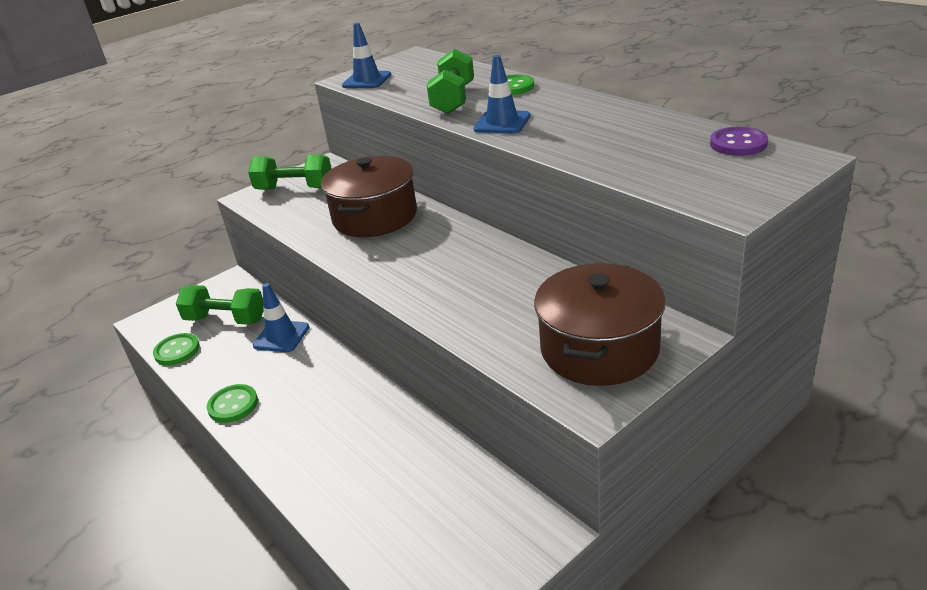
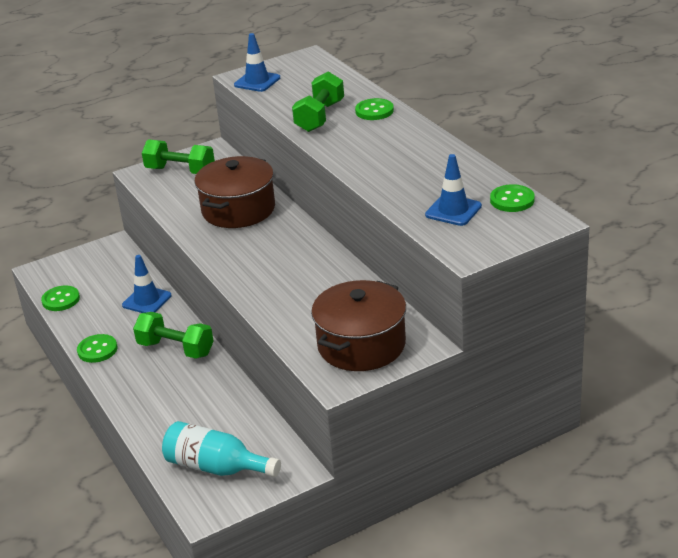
camera: 10 degrees right, 0 degrees up
(226, 319) = (105, 279): green dumbbell -> green dumbbell (176, 349)
(433, 546) = (216, 467): none -> turquoise bottle
(502, 123) = (347, 149): blue traffic cone -> blue traffic cone (453, 210)
(738, 144) = (512, 200): purple button -> green button

